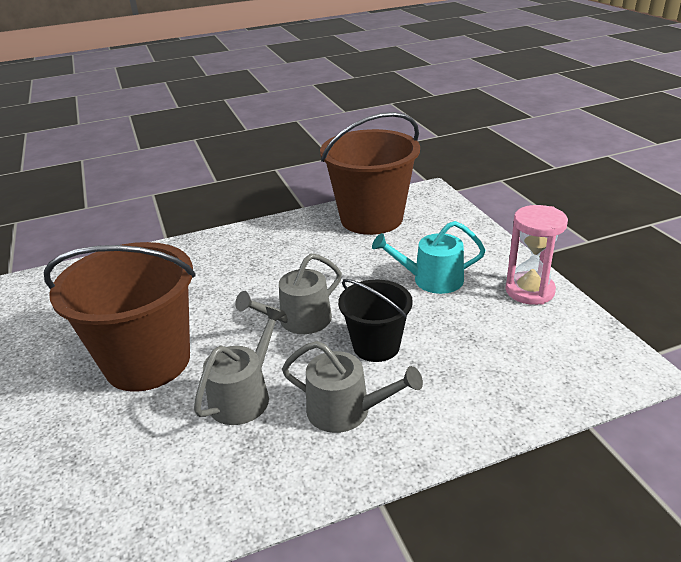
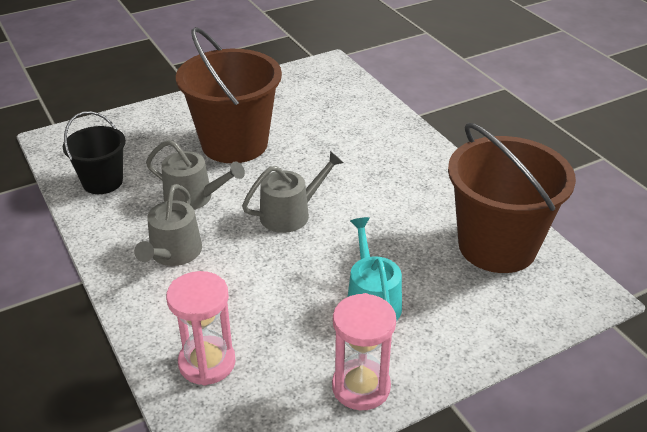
camera: 80 degrees right, 5 degrees up
(299, 321) = (290, 214): grey watering can -> grey watering can turned 105 degrees clockwise
(376, 346) = (255, 265): black bucket -> black bucket (102, 182)
(515, 379) = (207, 363): none -> pink hourglass

